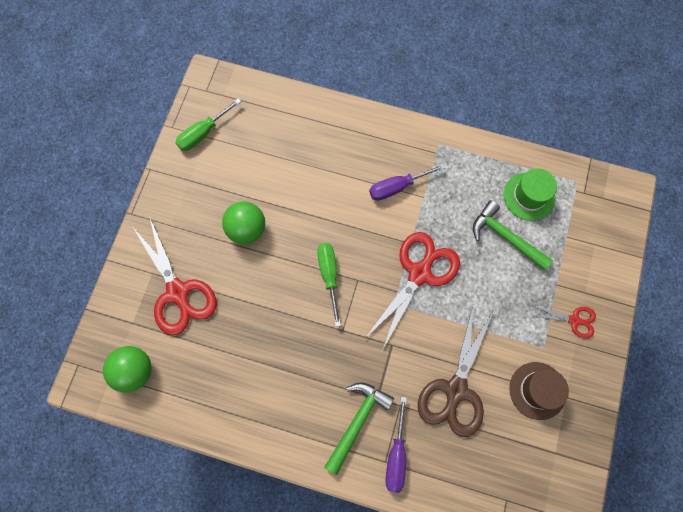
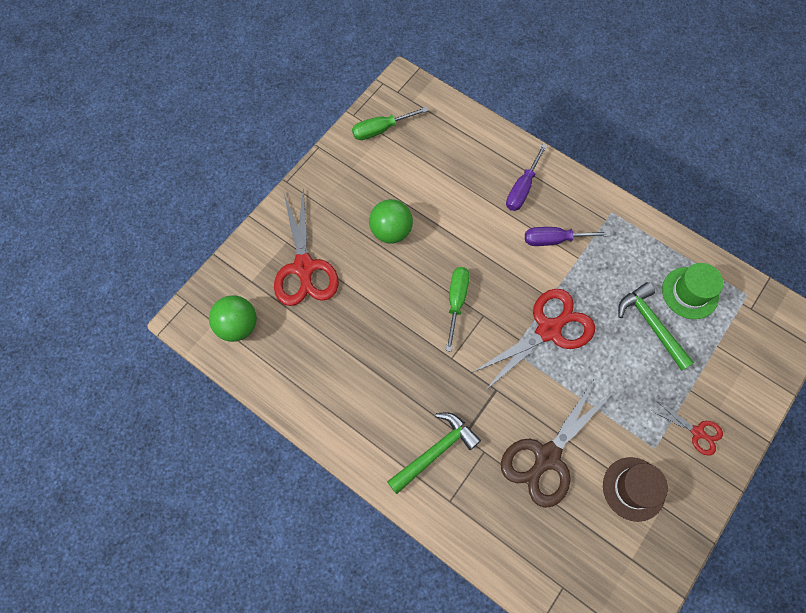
camera: 20 degrees right, 5 degrees down
(396, 454) = (463, 498): purple screwdriver -> purple screwdriver (522, 188)

